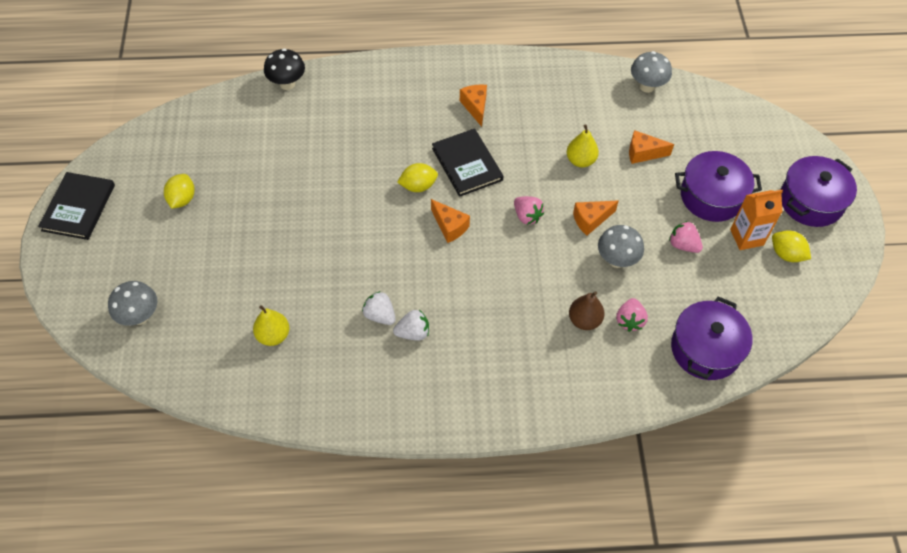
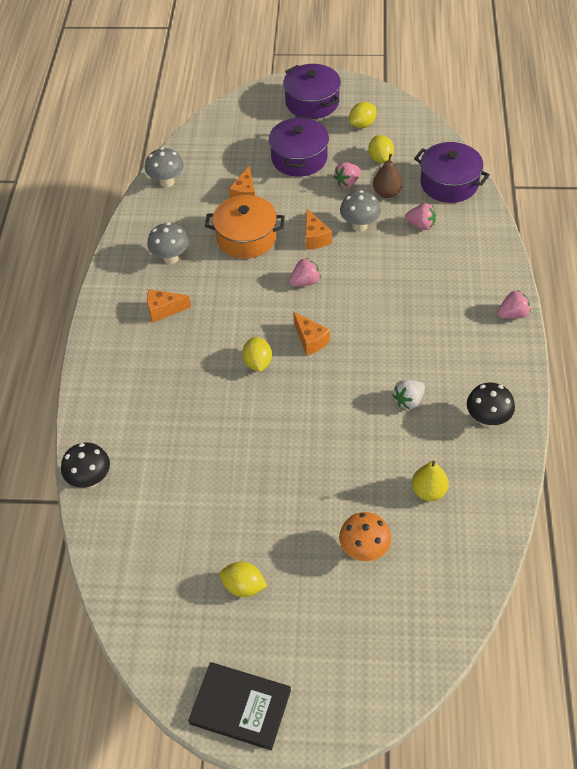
camera: 80 degrees left, 5 degrees down
(140, 316) = (401, 622): grey mushroom -> grey mushroom (171, 258)
(212, 285) = (364, 550): none -> orange mushroom
(359, 388) = (487, 419): none -> black mushroom
(413, 333) = (428, 375): white strawberry -> none
(450, 226) = (310, 340): orange cheese -> orange cheese turned 90 degrees clockwise
(467, 164) = (236, 322): black book -> none
(506, 416) = (512, 314): none -> pink strawberry
(580, 160) = (246, 237): yellow pear -> orange pot
(584, 320) = (419, 253): brown pear -> brown pear (387, 193)
(731, 275) = (380, 158): none -> yellow lemon
(746, 237) = (343, 144): orange carton -> none

